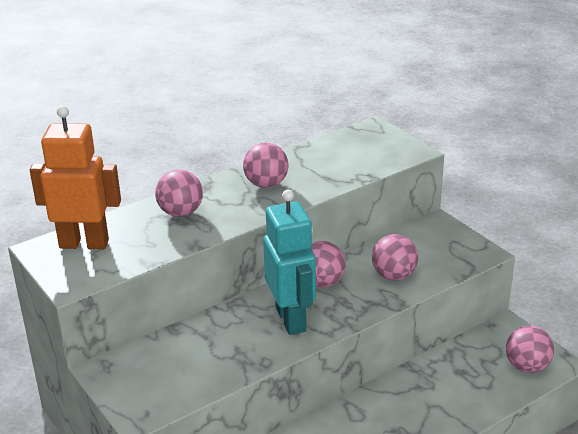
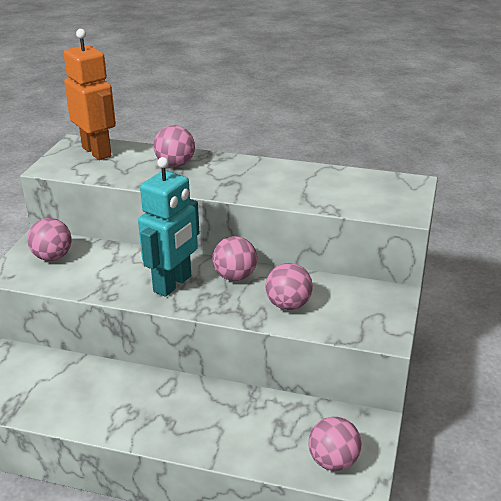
camera: 50 degrees right, 0 degrees up
(266, 184) = (257, 176): pink ball -> pink ball (52, 257)

